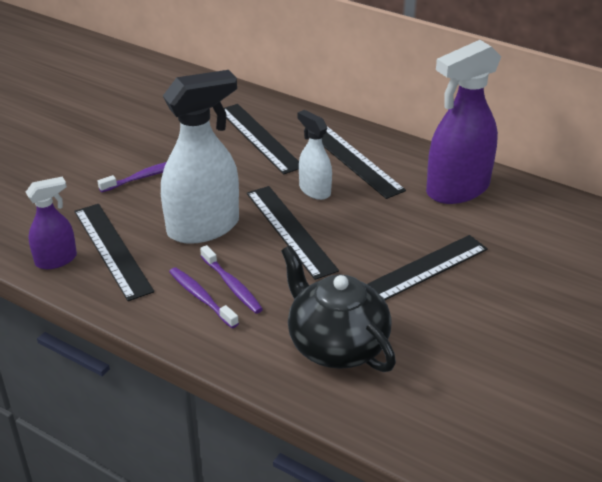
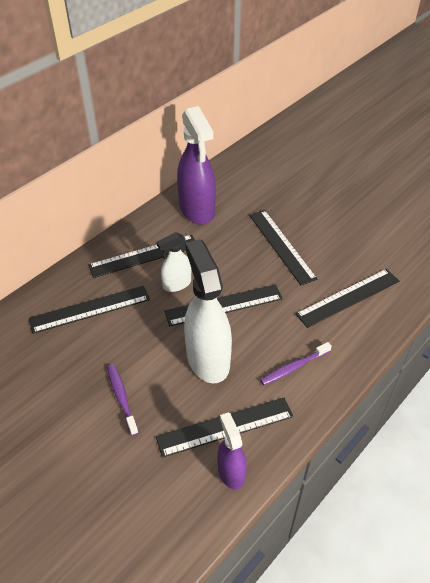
camera: 80 degrees left, 10 degrees up
(232, 285) = (282, 347): purple toothbrush -> none
(336, 345) = (348, 297): black teapot -> black ruler

